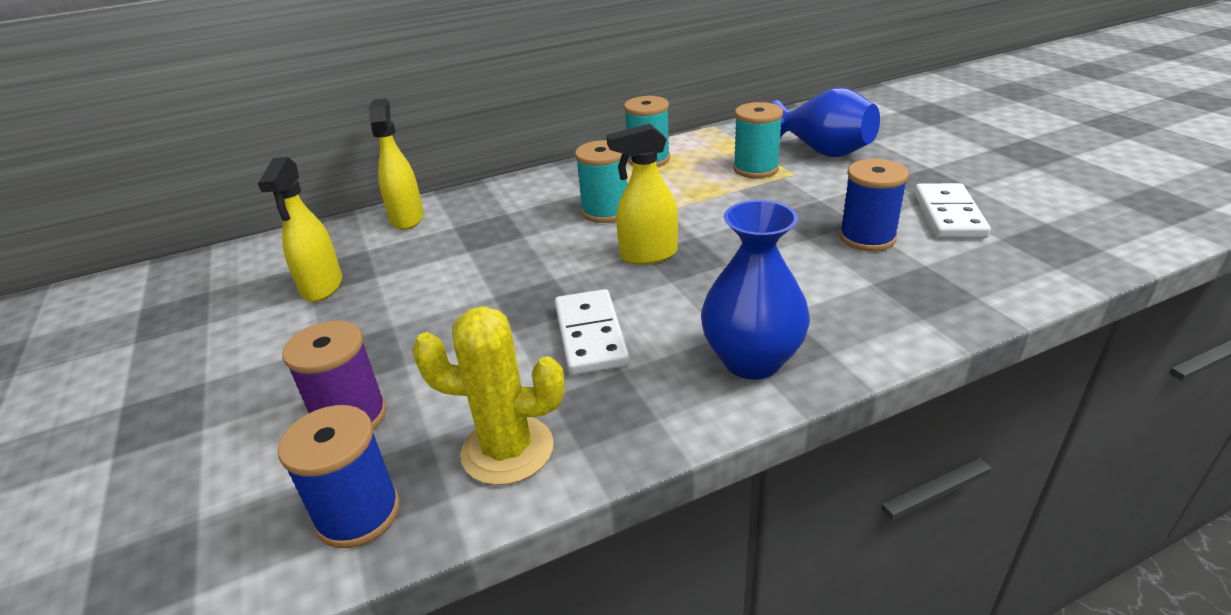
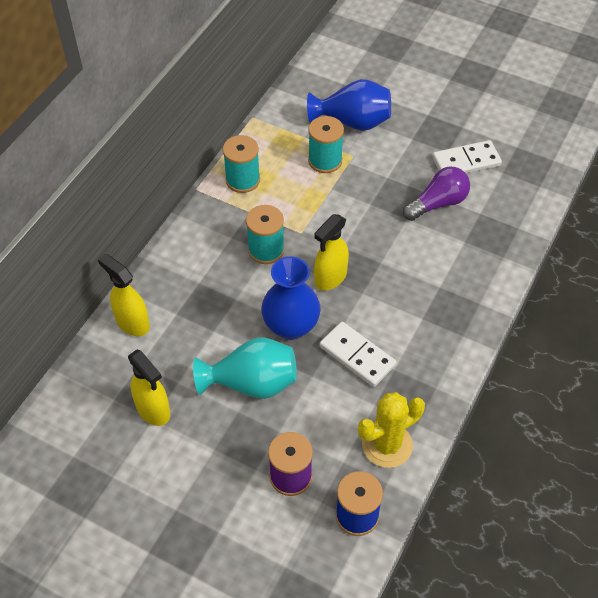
camera: 40 degrees left, 20 degrees up
(441, 308) = (252, 383): none -> turquoise vase
(752, 360) = (448, 328): blue vase -> blue vase (291, 326)
(867, 238) = (438, 203): blue spool -> purple light bulb
(948, 215) = (466, 162): white domino -> white domino turned 75 degrees counterclockwise

